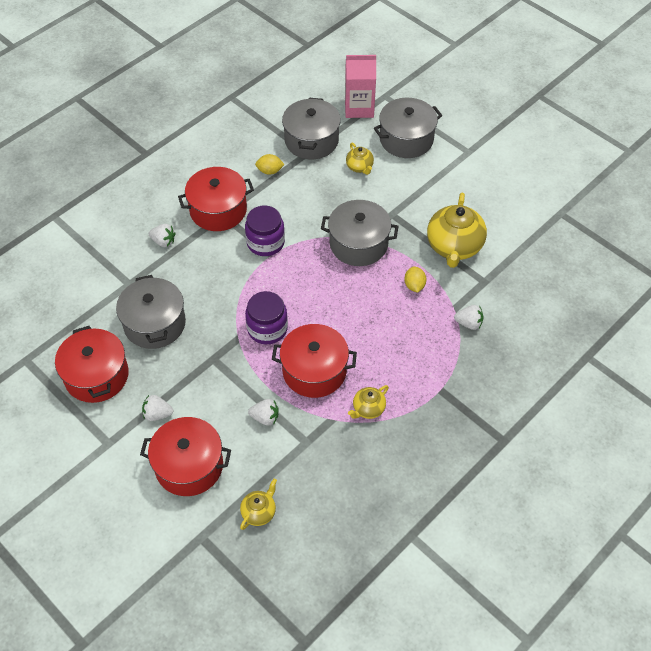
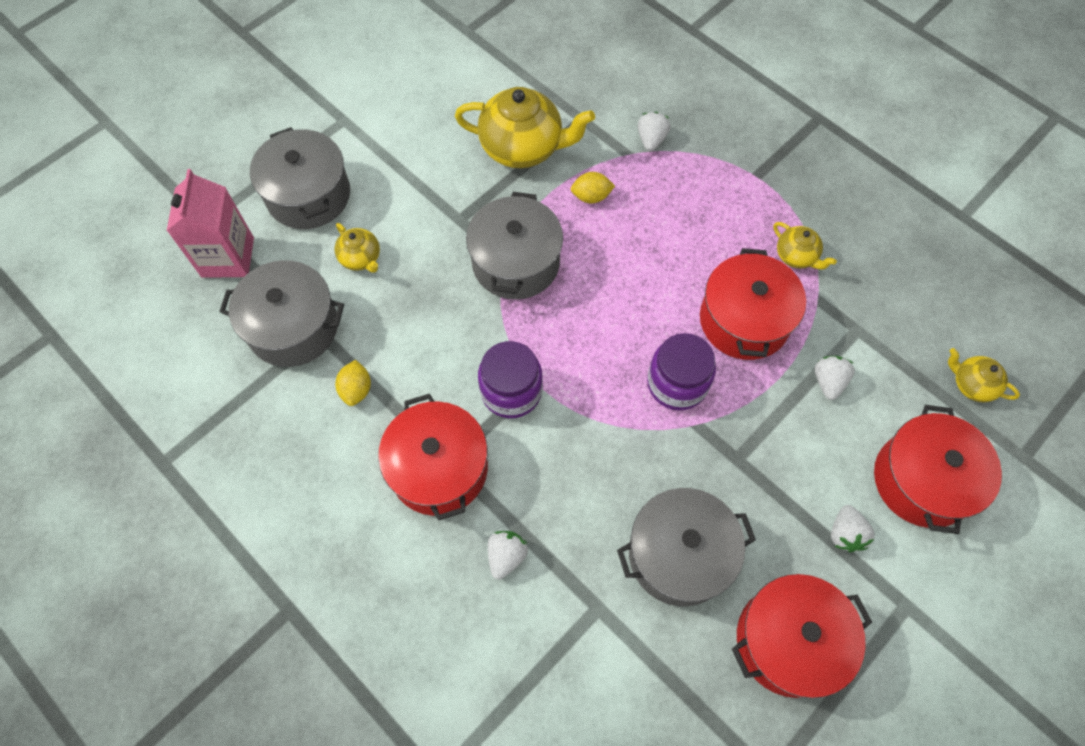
camera: 90 degrees left, 10 degrees up
(359, 167) = (361, 258): yellow teapot -> yellow teapot turned 75 degrees clockwise

